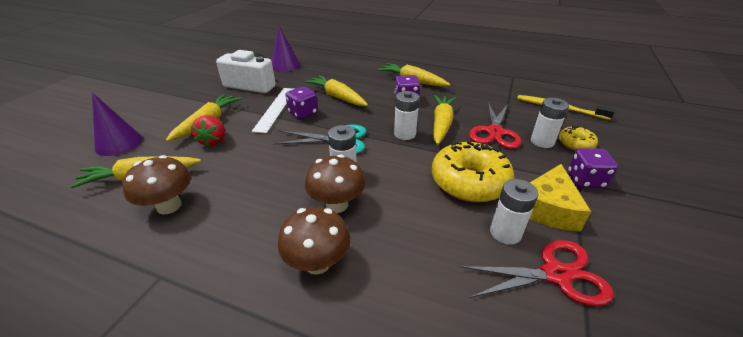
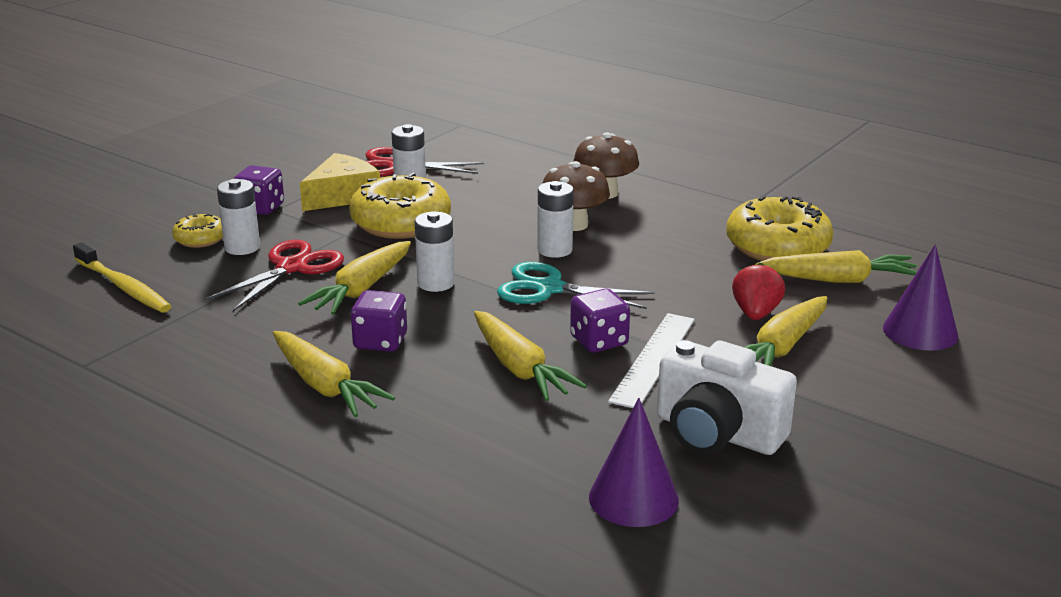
camera: 165 degrees left, 10 degrees down
(169, 206) = (777, 247): brown mushroom -> yellow donut

